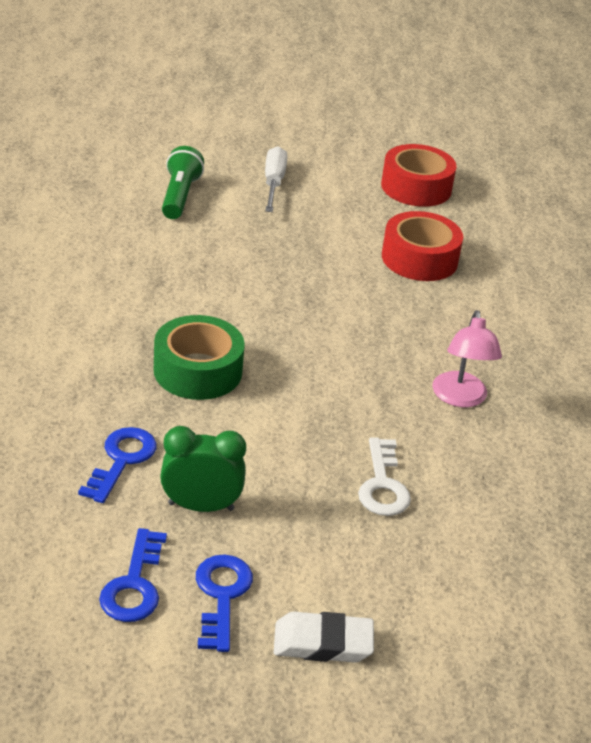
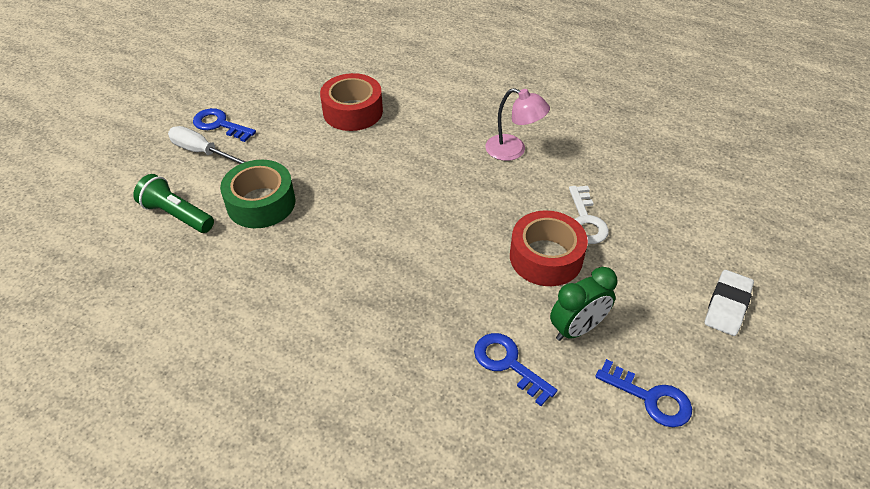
camera: 60 degrees left, 10 degrees up
(198, 371) = (420, 280): green tape -> green tape (261, 203)
(201, 506) = (577, 329): green clock -> green clock turned 150 degrees counterclockwise
(222, 596) = (673, 347): blue key -> blue key (220, 125)
(383, 485) = (585, 220): white key -> white key turned 60 degrees clockwise
(416, 187) = (266, 80): red tape -> red tape (546, 257)

